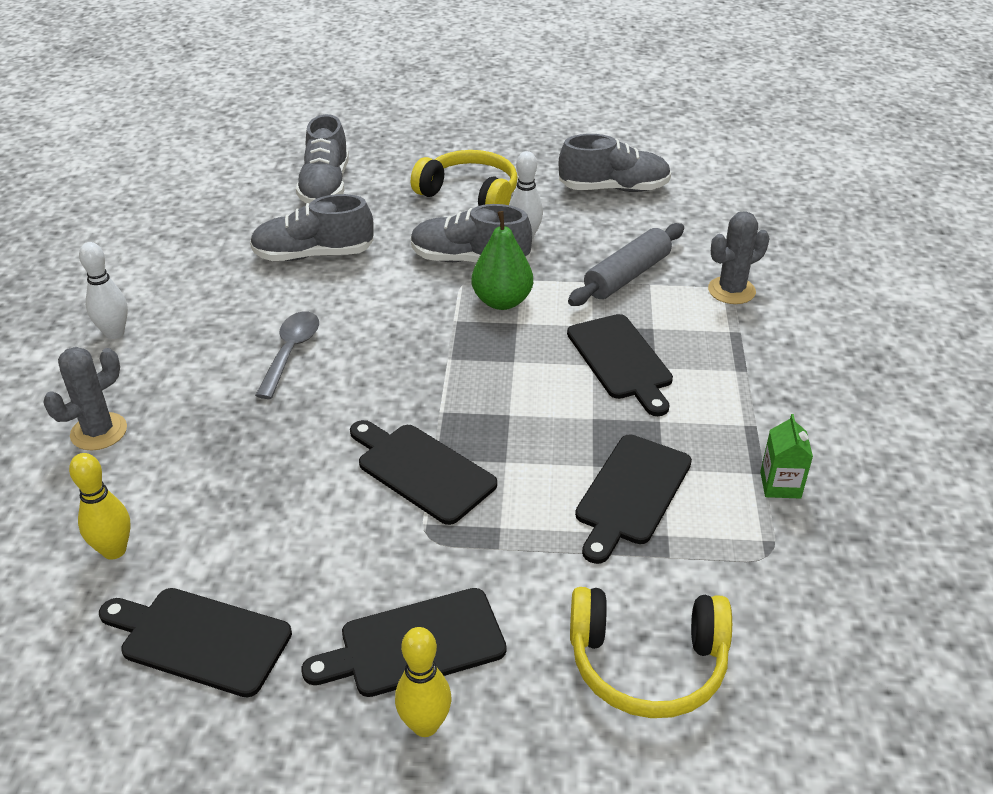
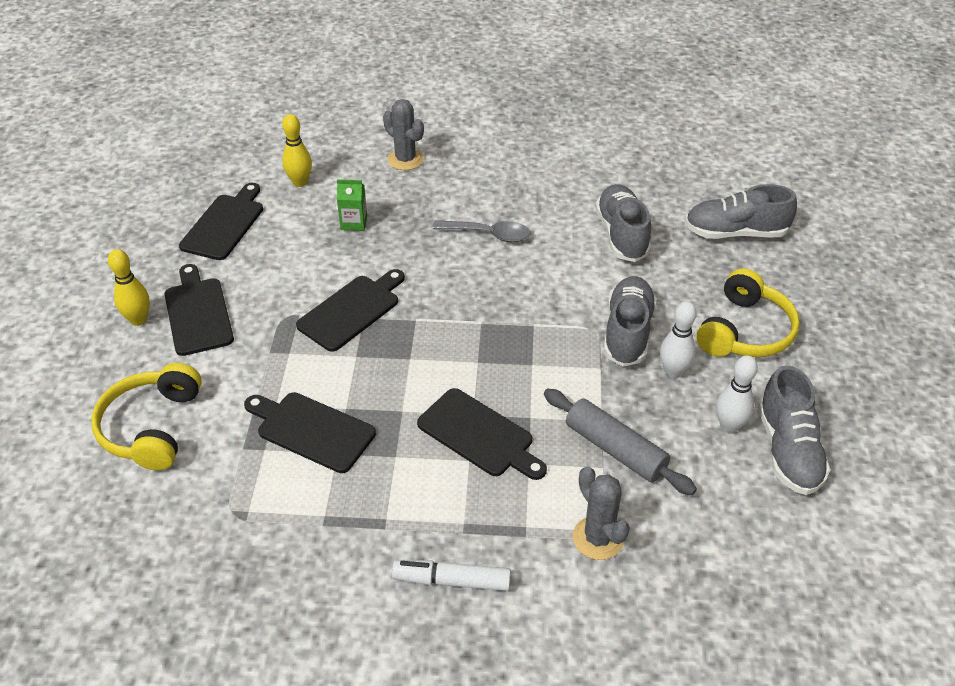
camera: 90 degrees right, 5 degrees up
(114, 333) = (509, 149): white bowling pin -> white bowling pin (729, 426)
(502, 301) = (564, 355): green pear -> none
(621, 360) = (479, 435): black cutting board -> black cutting board turned 120 degrees counterclockwise
(780, 485) = (307, 534): green carton -> green carton (354, 223)
(804, 377) = (452, 581): none -> white marker

